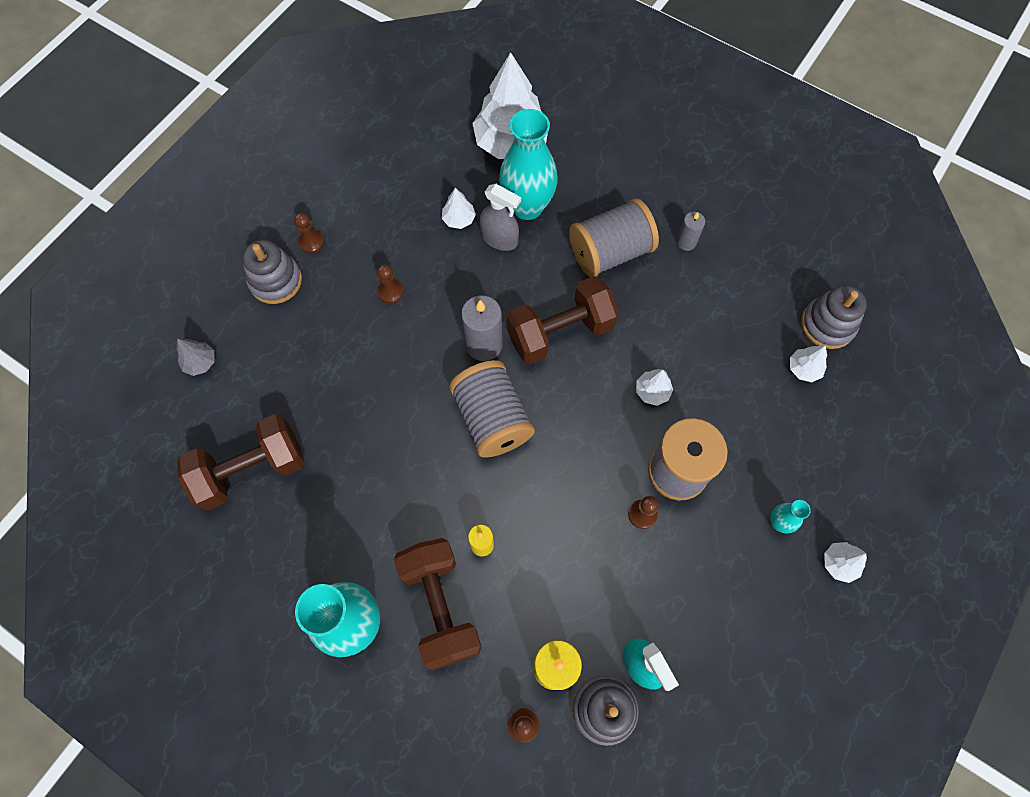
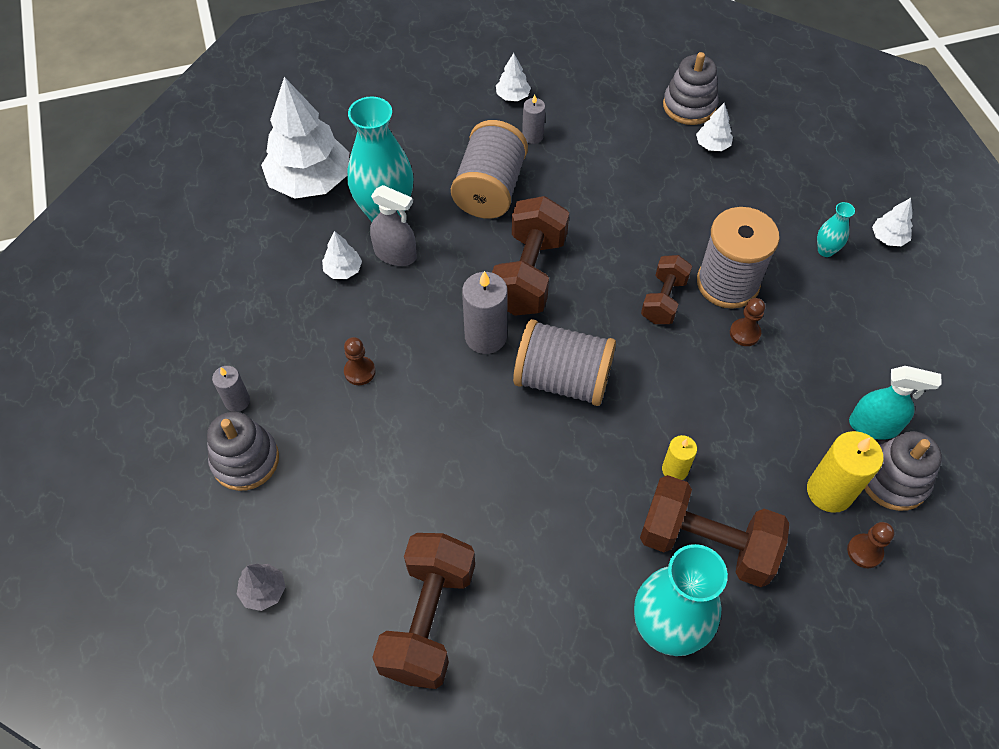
camera: 50 degrees left, 10 degrees down
(311, 242) = (237, 401): brown pawn -> grey candle
(499, 239) = (395, 254): grey spray bottle -> grey spray bottle turned 45 degrees clockwise
(620, 437) = (664, 300): none -> brown dumbbell
(652, 391) = (643, 250): white tree -> white tree (512, 96)

